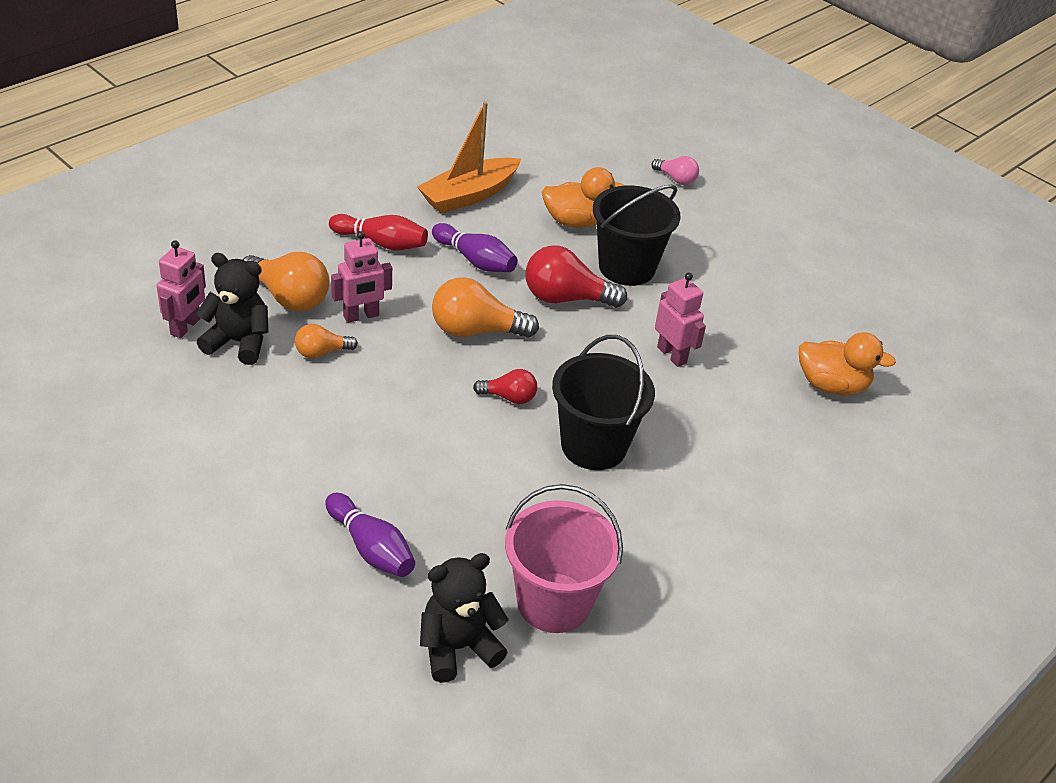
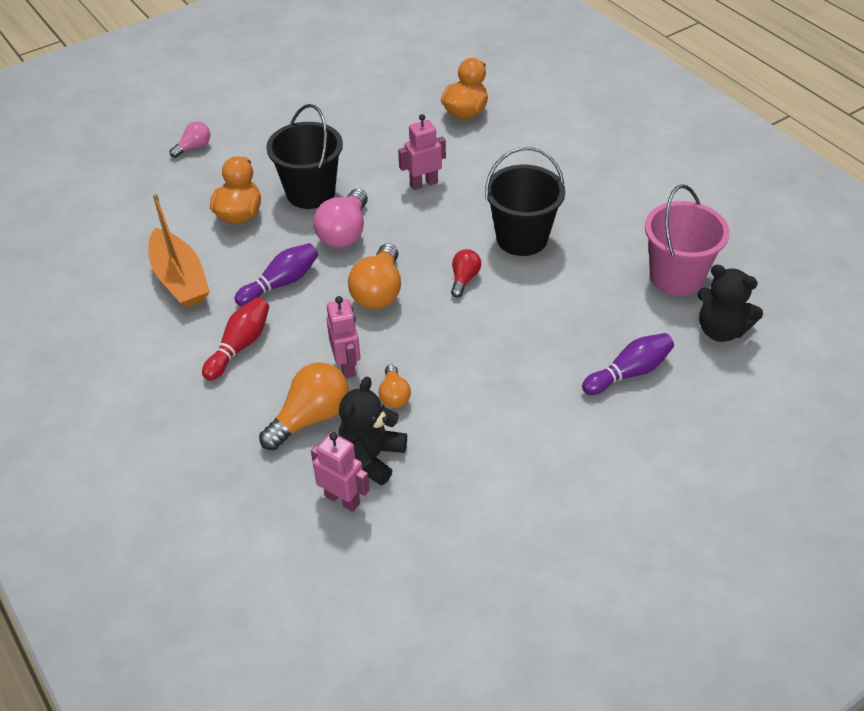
camera: 75 degrees left, 5 degrees up
(458, 647) = (721, 330): black teddy bear -> black teddy bear turned 45 degrees counterclockwise
(566, 298) = (344, 233): red light bulb -> pink light bulb

